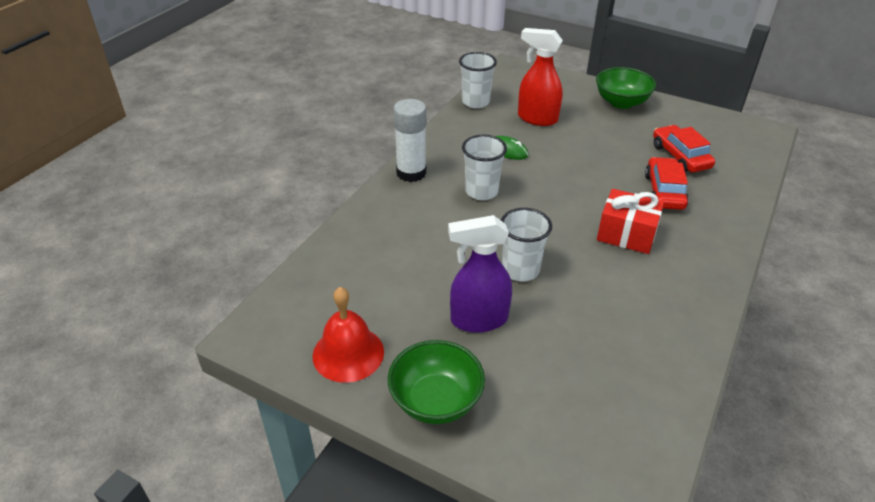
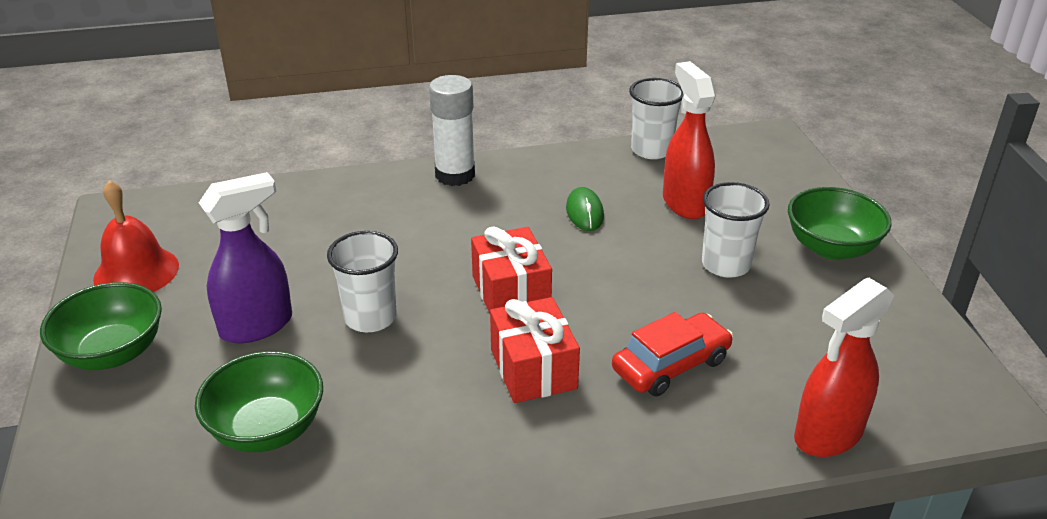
camera: 50 degrees right, 5 degrees down
(478, 320) = (257, 326): purple spray bottle -> purple spray bottle turned 105 degrees clockwise
(481, 191) = (481, 231): white cup -> white cup (726, 265)
(552, 209) = (511, 292): none -> red gift
(587, 357) = (267, 429): none -> green bowl
(680, 156) = (777, 348): red car -> none
(751, 177) = (827, 435): none -> red spray bottle

